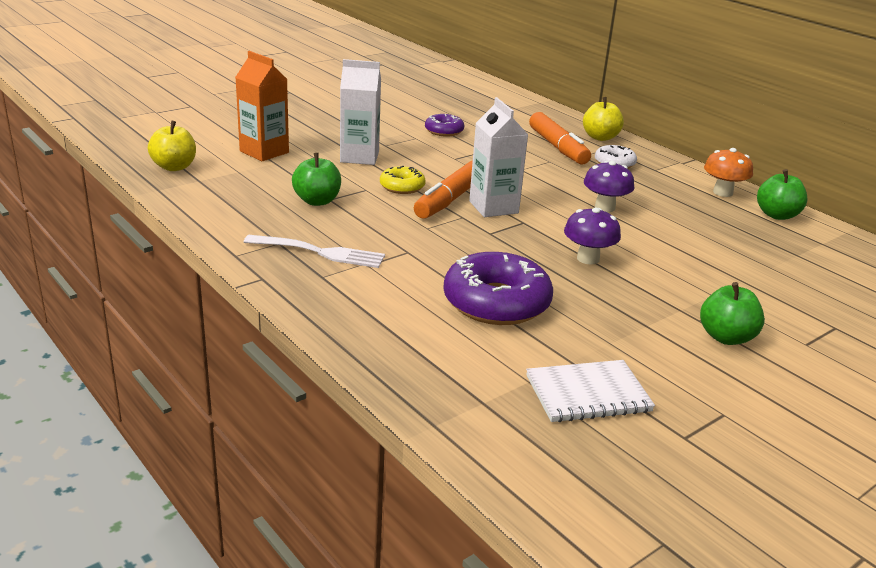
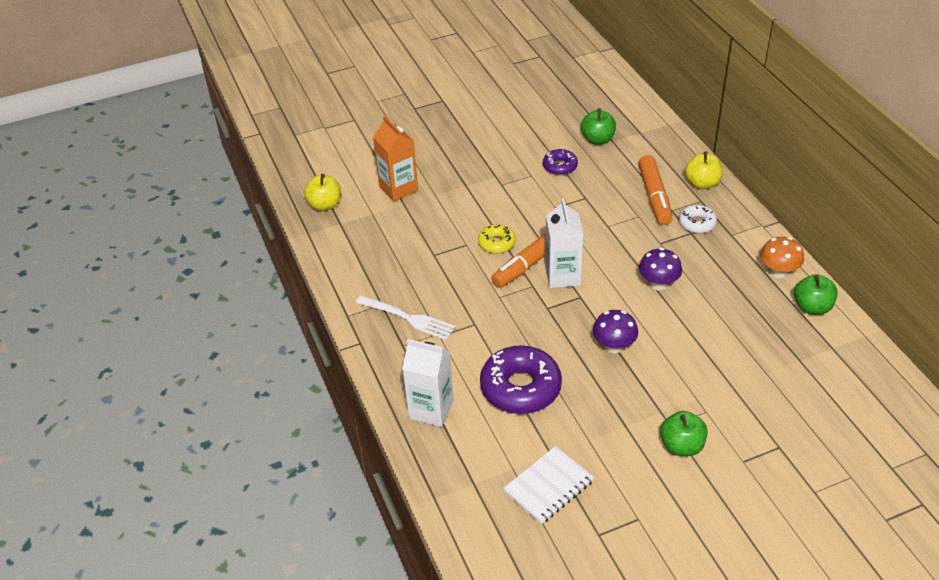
camera: 20 degrees right, 15 degrees up
(317, 201) = (423, 256): green apple -> green apple (597, 139)
(359, 157) = (474, 200): white carton -> white carton (431, 409)
(588, 394) = (548, 486): white notebook -> white notebook turned 45 degrees counterclockwise

